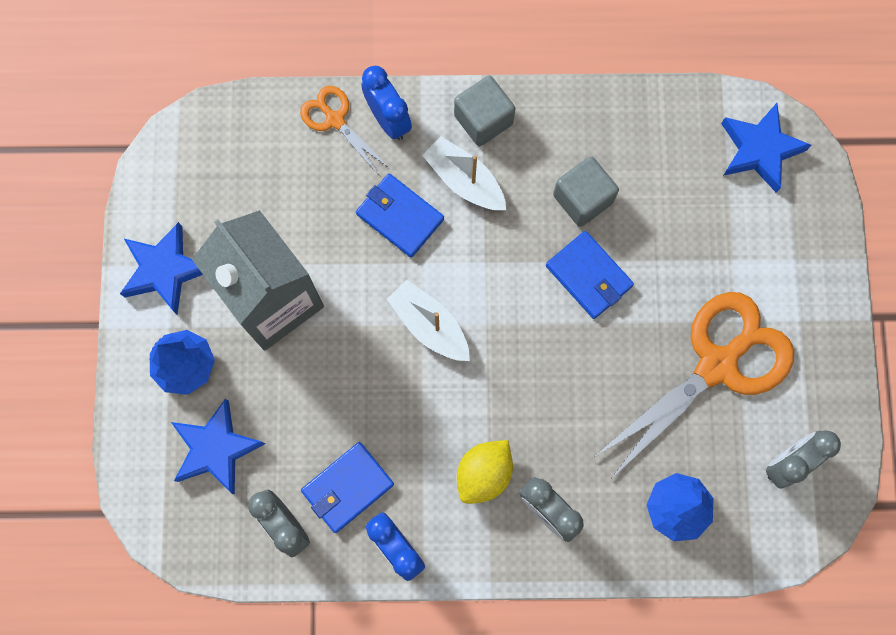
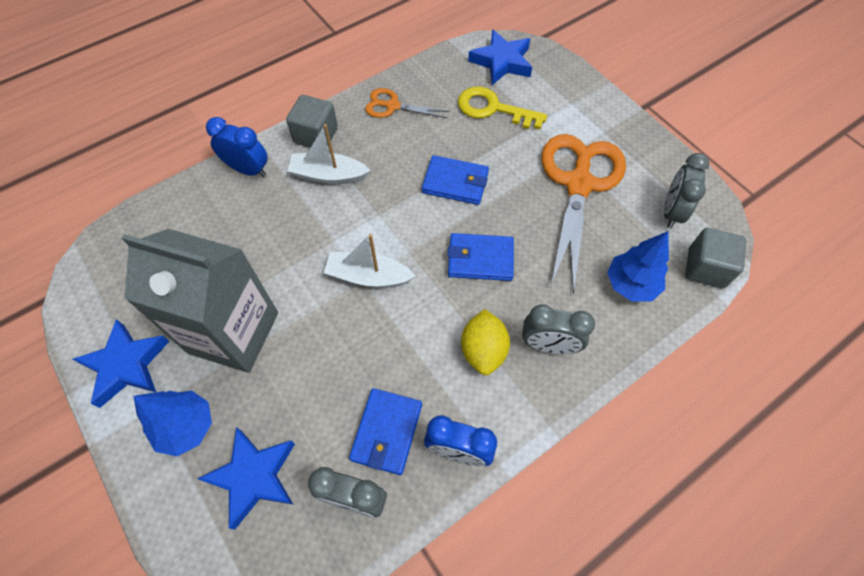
camera: 35 degrees left, 15 degrees down
(335, 119) = (208, 190): orange scissors -> orange scissors (392, 106)
(399, 217) = (297, 222): blue wallet -> blue wallet (480, 259)
(582, 199) = (416, 143): grey cube -> grey cube (705, 268)
(699, 209) = (493, 109): none -> yellow key

